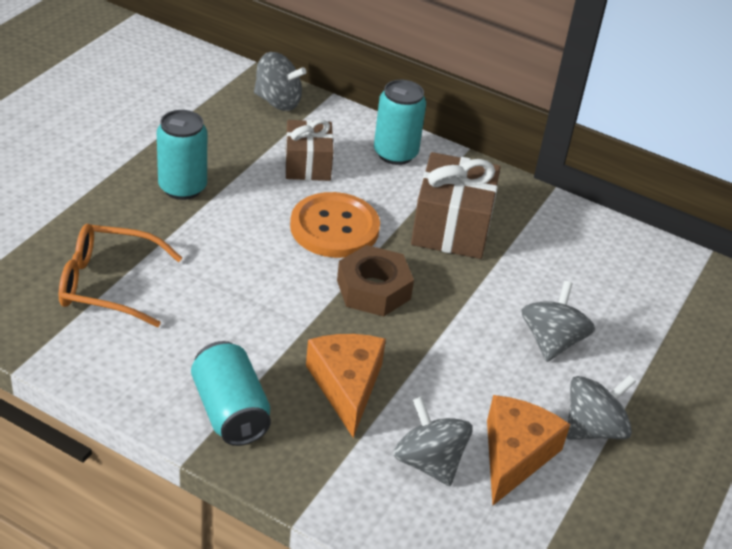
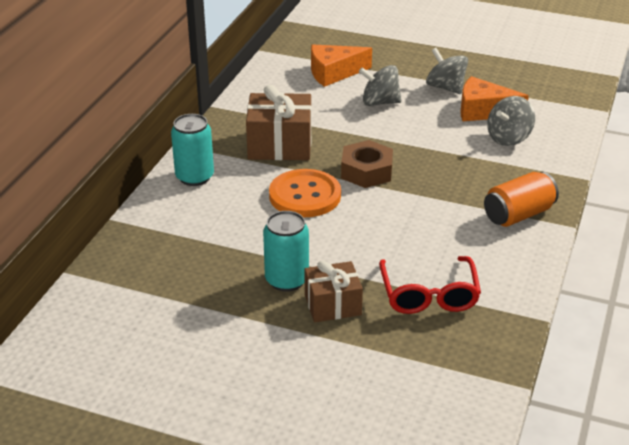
camera: 95 degrees left, 5 degrees down
(108, 284) = (429, 295): orange glasses -> red glasses
(230, 411) = (518, 215): turquoise can -> orange can
(278, 102) = (134, 247): grey spinning top -> none
(307, 164) = (227, 218): brown gift -> brown gift (333, 305)
(346, 386) = (466, 172): orange cheese -> orange cheese (333, 73)

